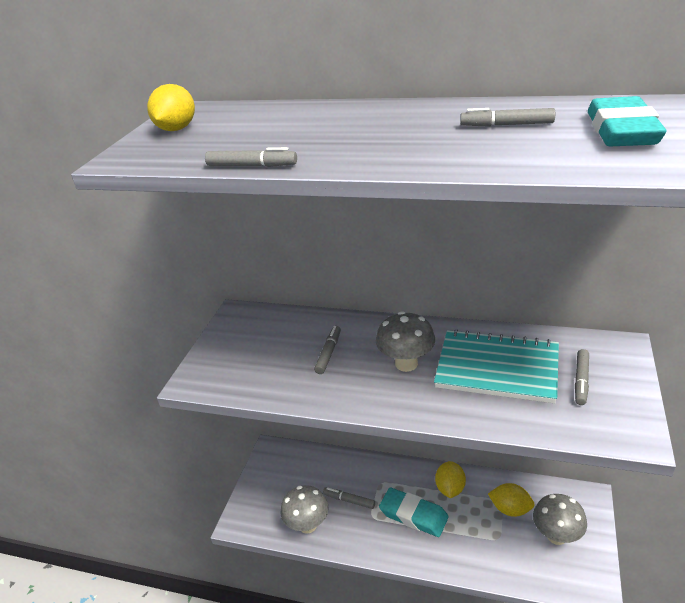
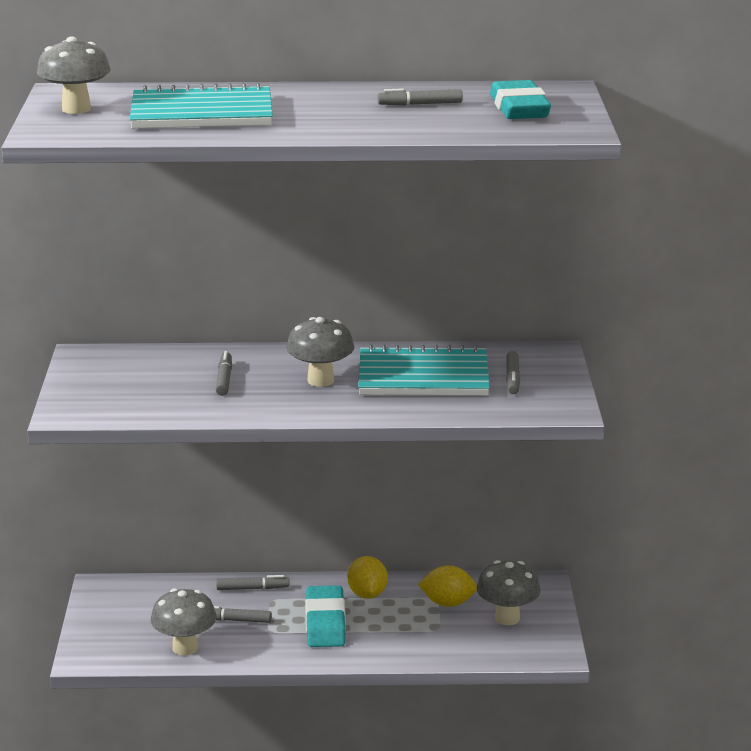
camera: 20 degrees left, 10 degrees down
(176, 129) = (76, 109): yellow lemon -> grey mushroom
(252, 166) = (194, 137): grey marker -> grey marker (252, 588)
(281, 135) = (202, 113): none -> turquoise notebook
(413, 515) = (325, 622): turquoise eraser -> turquoise eraser turned 75 degrees clockwise

